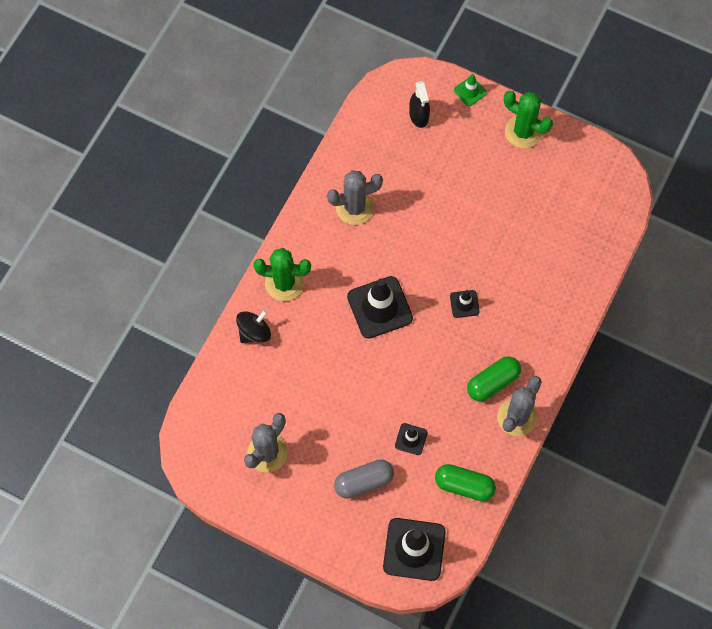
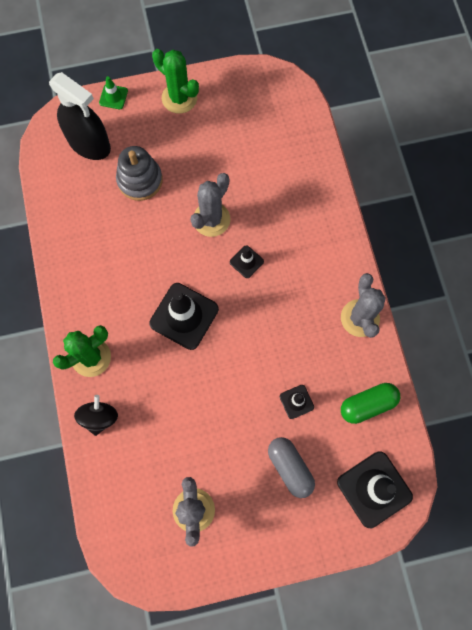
camera: 40 degrees left, 5 degrees up
(354, 208) = (98, 252): grey cactus -> grey cactus (211, 219)
(364, 482) = (290, 467): grey capsule -> grey capsule turned 60 degrees counterclockwise
(419, 116) = (89, 143): black spray bottle -> black spray bottle, size x1.77
(434, 175) = (140, 180): none -> grey stacking toy
(493, 382) = (319, 305): green capsule -> none
(523, 132) = (179, 98): green cactus -> green cactus turned 45 degrees clockwise

